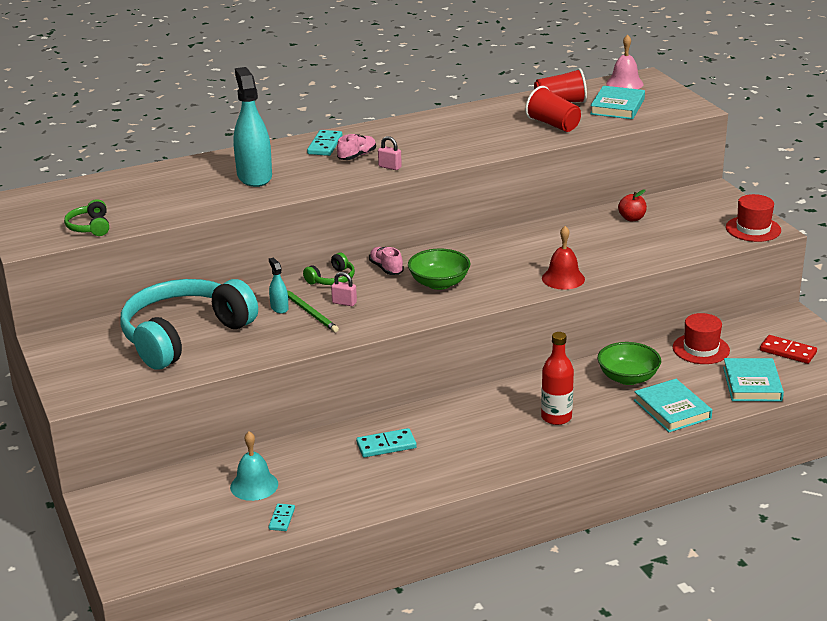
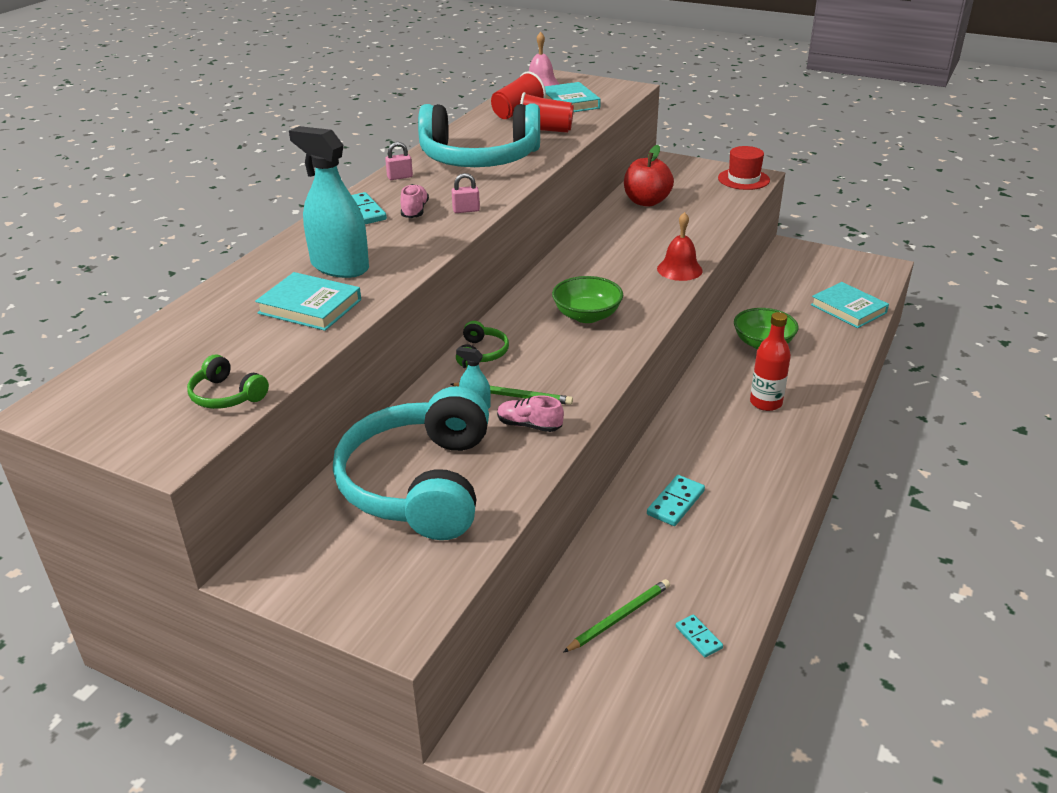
camera: 40 degrees left, 5 degrees up
(254, 485) = (619, 617): turquoise bell -> green pencil
(344, 303) = (531, 371): pink padlock -> pink padlock (400, 177)
(386, 268) = (517, 322): pink shoe -> pink shoe (529, 425)
(465, 132) = (479, 158): none -> turquoise headphones
(632, 218) = (646, 202): red apple -> red apple, size x1.75
(672, 409) = (832, 354): turquoise book -> turquoise book (310, 306)
(701, 349) = (774, 297): red hat -> none
(787, 352) = (830, 274): red domino -> none

